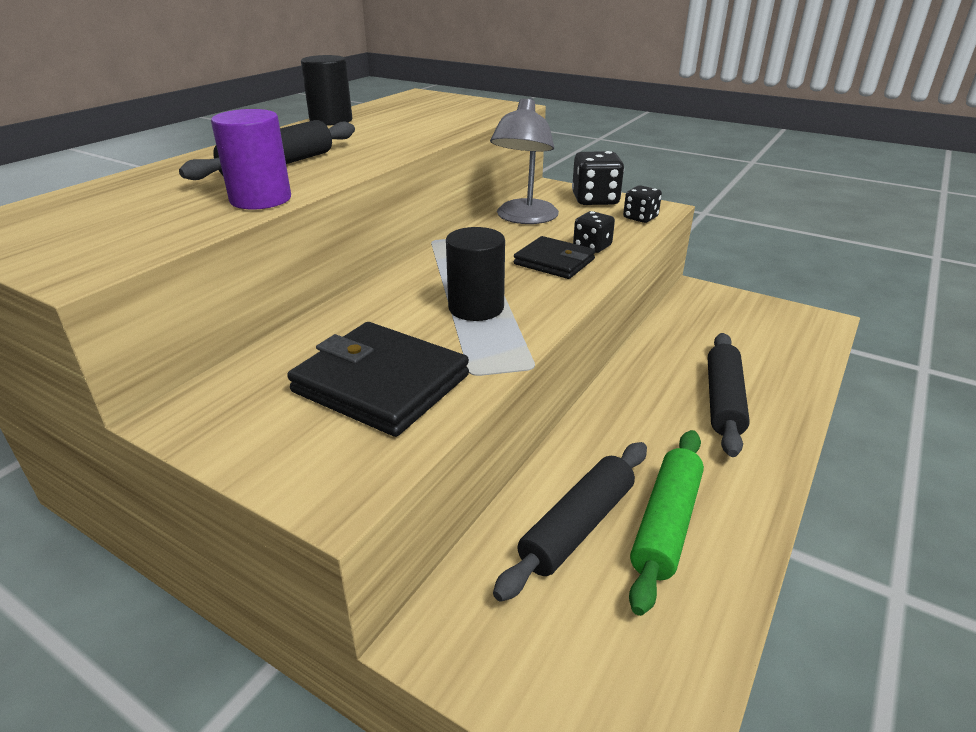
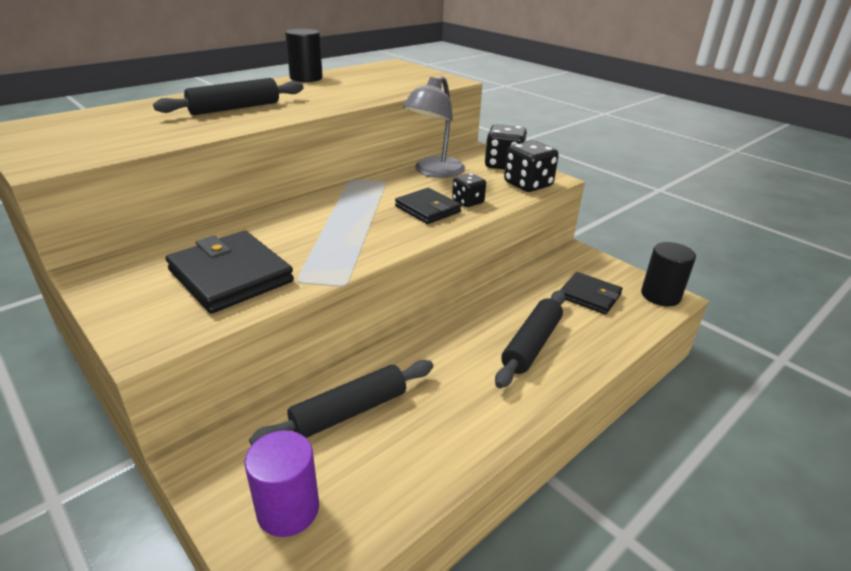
camera: 15 degrees right, 0 degrees up
(261, 199) = (197, 132): purple cylinder -> purple cylinder (288, 509)
(476, 308) = (340, 234): black cylinder -> black cylinder (660, 295)
(640, 218) = (528, 184): black dice -> black dice, size x1.63
(666, 524) = (416, 426): green rolling pin -> none
(744, 335) = (589, 296): none -> black wallet

